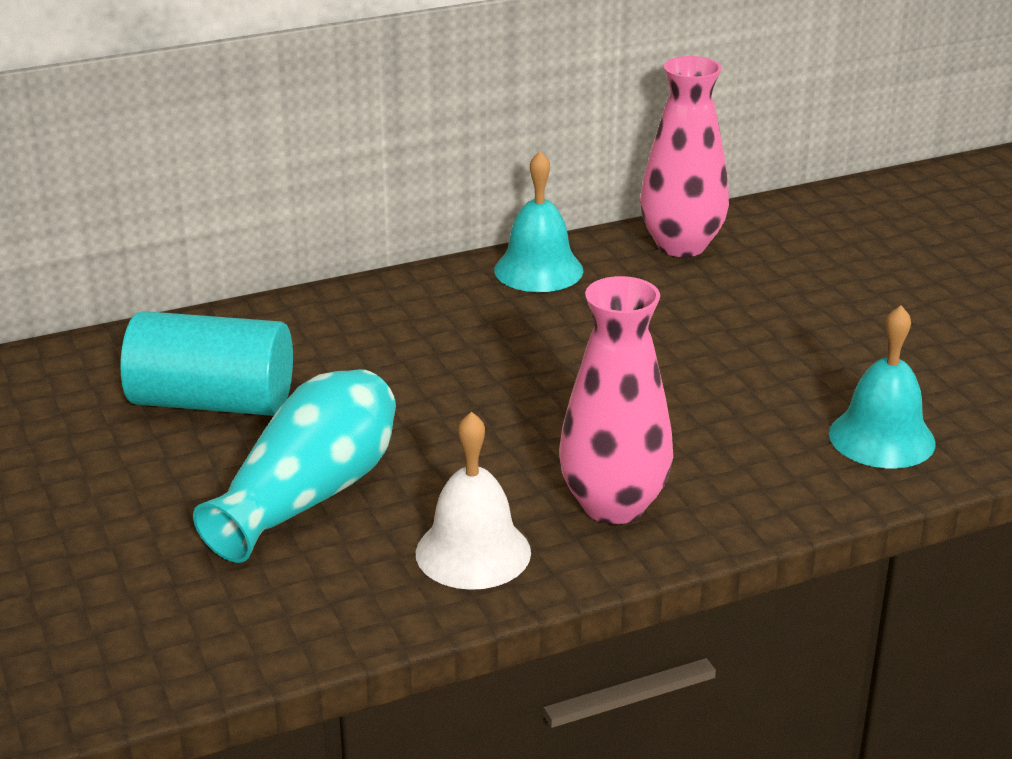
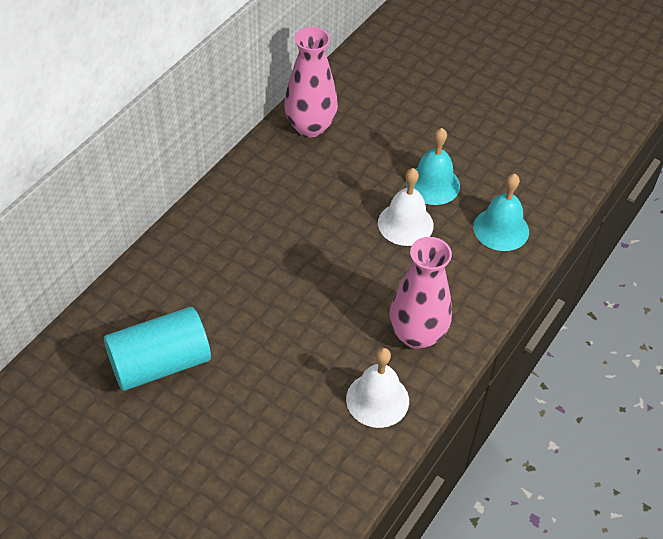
camera: 35 degrees left, 20 degrees up
(309, 496) = (269, 404): turquoise vase -> none
(538, 270) = (251, 179): turquoise bell -> turquoise bell (433, 184)
(724, 382) = (405, 224): none -> white bell

